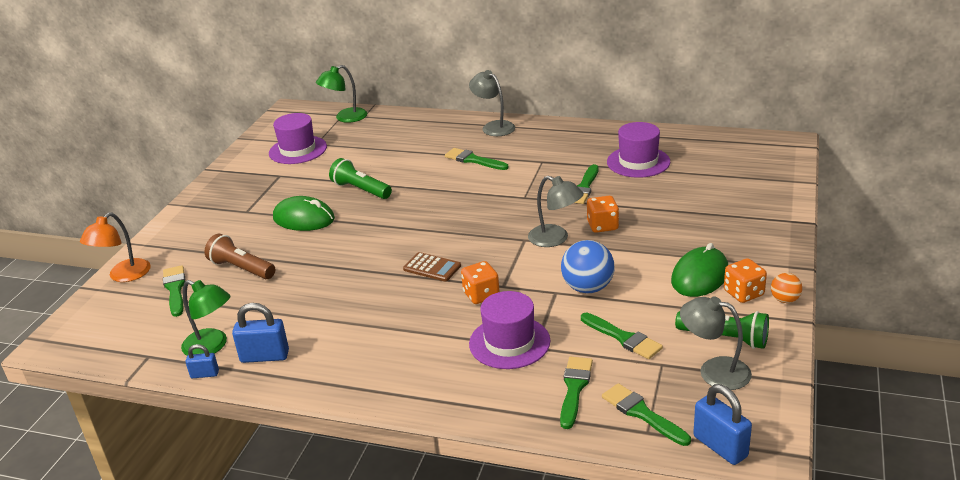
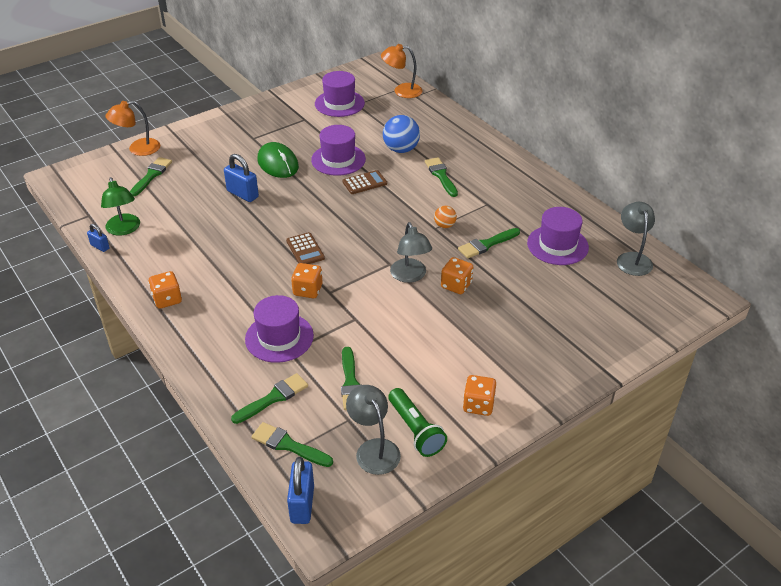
camera: 35 degrees right, 10 degrees up
(241, 268) = (201, 182): brown flashlight -> none
(265, 356) = (141, 255): blue padlock -> blue padlock (242, 194)
(345, 118) = (401, 91): green lamp -> orange lamp
(351, 376) = (167, 299): none -> orange dice
(361, 190) = (338, 159): green flashlight -> purple hat
(412, 195) = (364, 183): none -> brown calculator
(493, 126) = (493, 153): grey lamp -> grey lamp (632, 259)
(588, 288) = (379, 329): blue ball -> blue ball (401, 149)
(642, 413) = (288, 445): green brush -> green brush turned 60 degrees counterclockwise
(700, 276) = (467, 370): green mouse -> none
(785, 300) = (500, 430): orange ball -> orange ball (444, 225)

